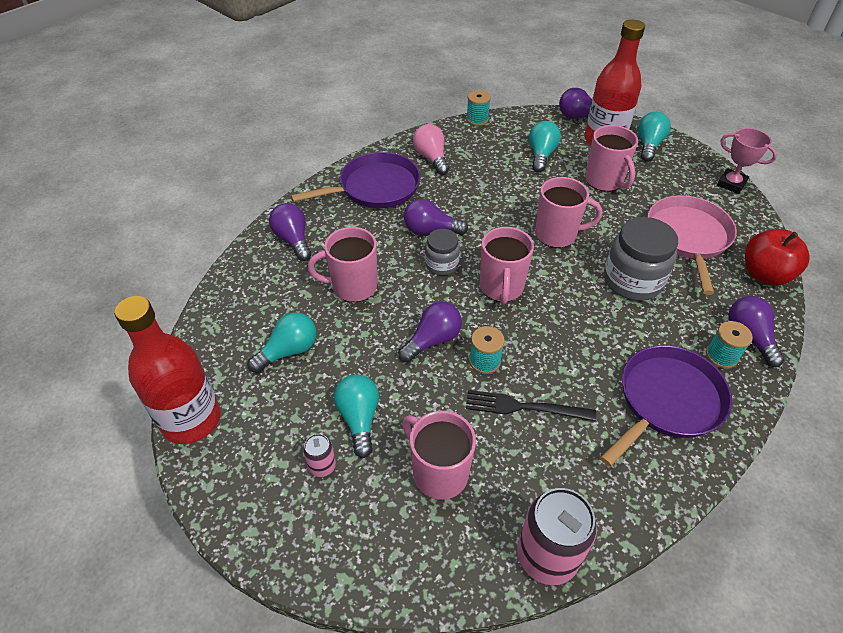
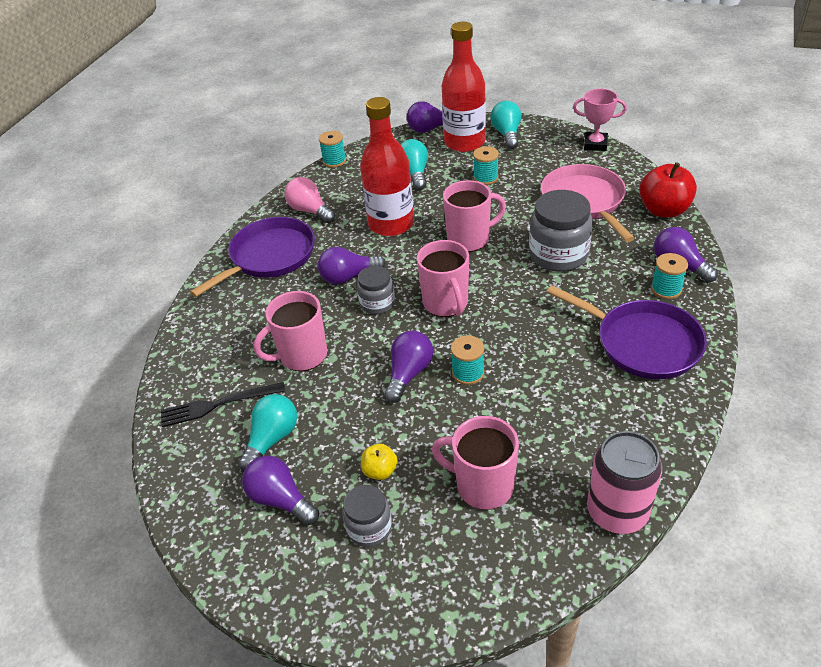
camera: 20 degrees left, 5 degrees down
(191, 419) = (208, 544): red bottle -> red bottle (391, 224)
(293, 240) = (213, 335): purple light bulb -> purple light bulb (280, 499)
(322, 466) = (369, 528): pink can -> grey jar
(359, 419) = (380, 471): turquoise light bulb -> yellow apple
(524, 407) = (526, 398): black fork -> black fork (218, 404)
(605, 181) = (486, 178): pink mug -> turquoise spool
(667, 401) = (643, 343): purple pan -> purple pan turned 105 degrees clockwise

